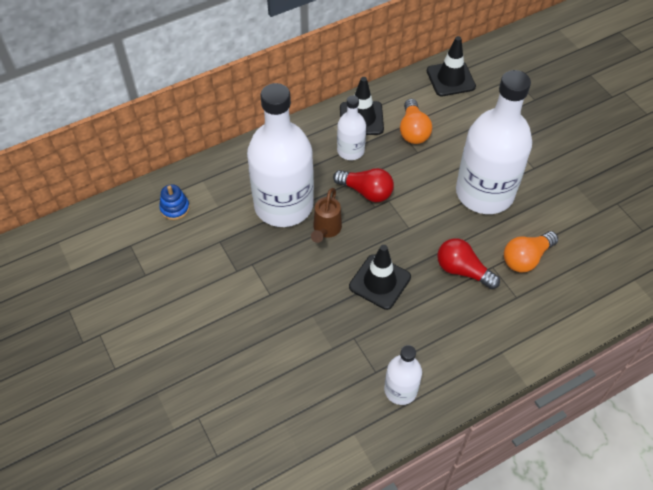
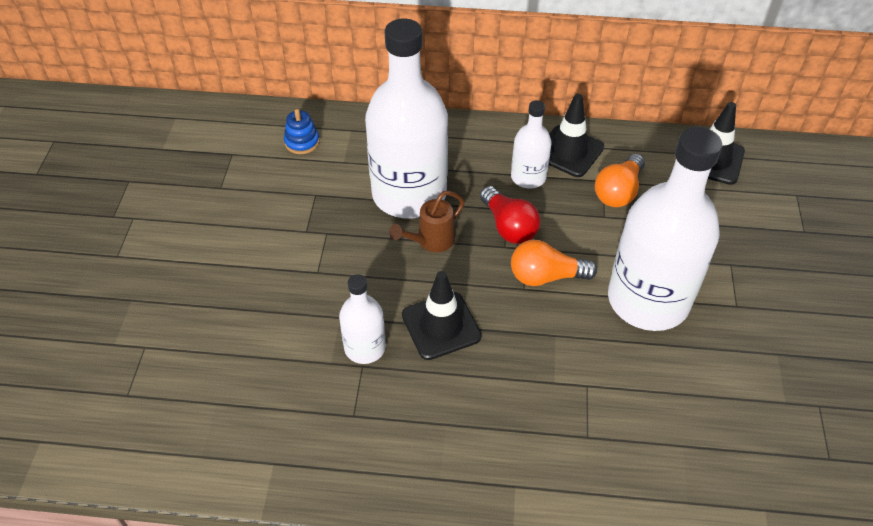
camera: 35 degrees right, 5 degrees down
(400, 390) = (362, 451): white bottle -> white bottle (365, 347)
(462, 270) = (546, 368): red light bulb -> none
(526, 258) = (638, 400): orange light bulb -> orange light bulb (546, 276)

